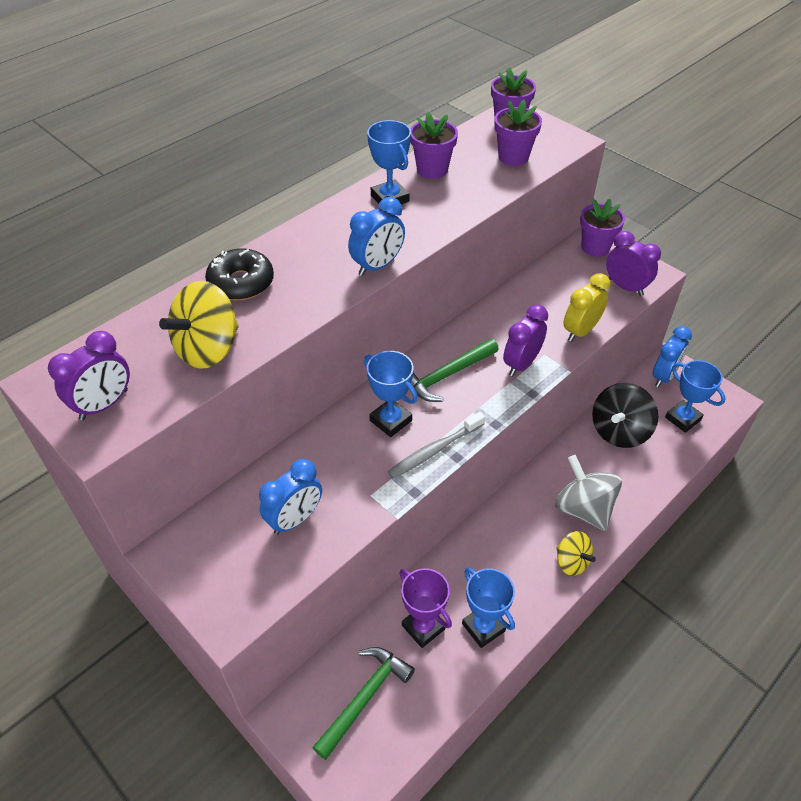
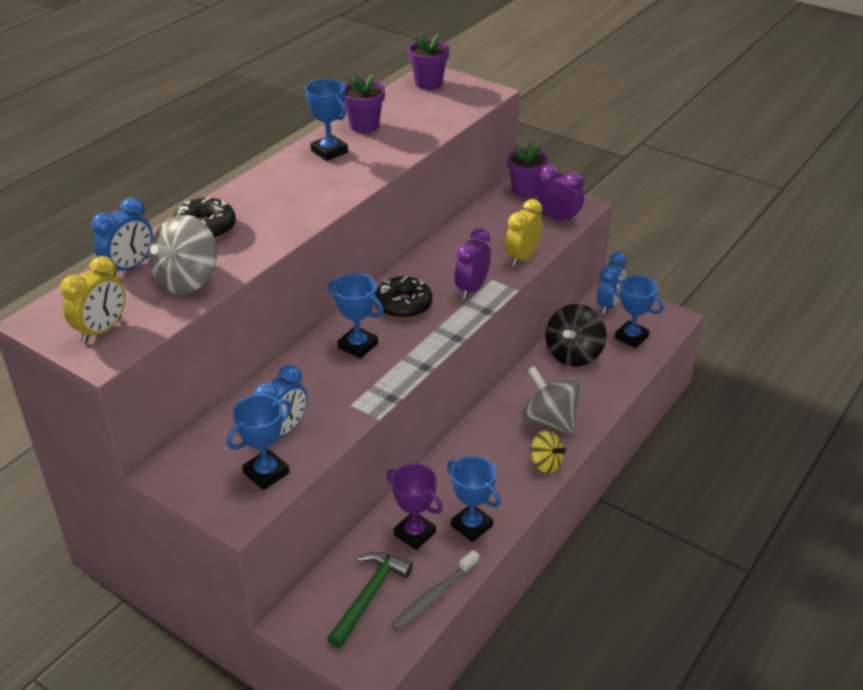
camera: 10 degrees left, 10 degrees down
(104, 405) = (102, 330): purple clock -> yellow clock
(208, 349) = (188, 280): yellow spinning top -> grey spinning top
(267, 571) = (266, 473): none -> blue trophy
(377, 266) = (329, 203): blue clock -> blue clock (129, 267)
(434, 450) = (403, 364): grey toothbrush -> grey toothbrush (434, 596)
(446, 375) = (403, 305): green hammer -> black donut
(513, 157) = (437, 109): purple flower pot -> none

